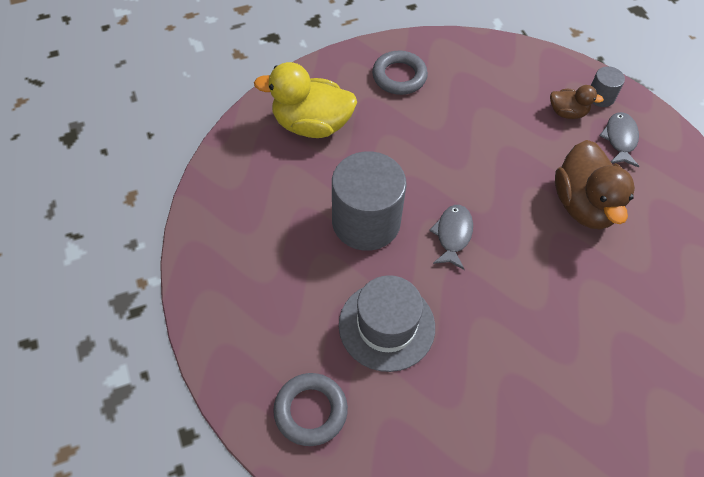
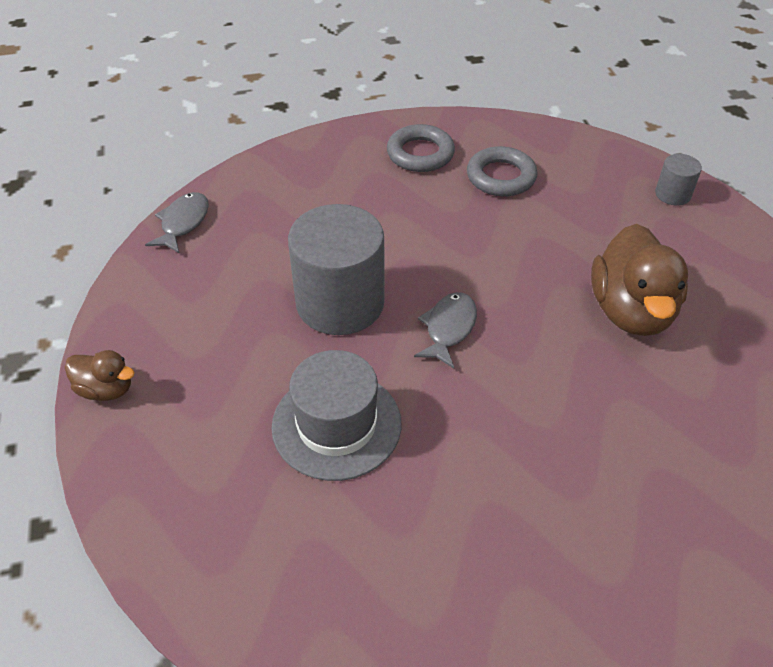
camera: 10 degrees right, 10 degrees down
(310, 411) = (208, 516): grey ring -> grey ring (501, 177)
(311, 124) = (300, 194): yellow duck -> none
(567, 112) = (626, 207): brown duck -> brown duck (106, 389)
(620, 139) = (691, 242): grey fish -> grey fish (183, 223)

